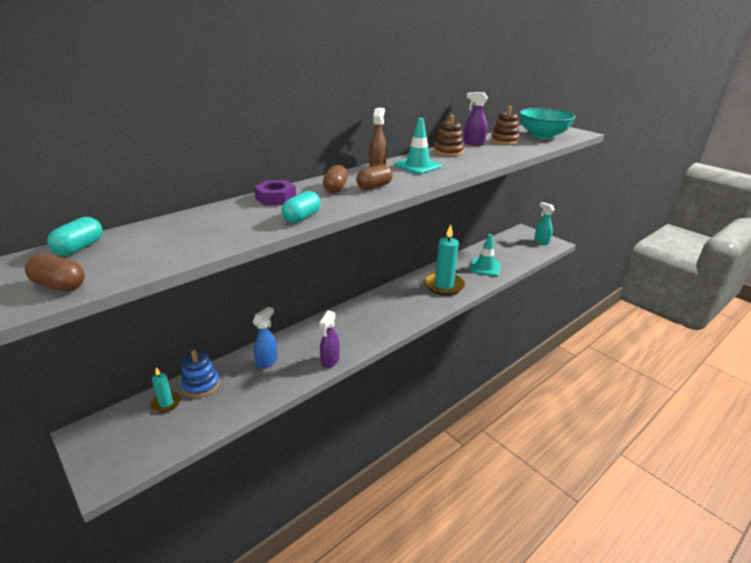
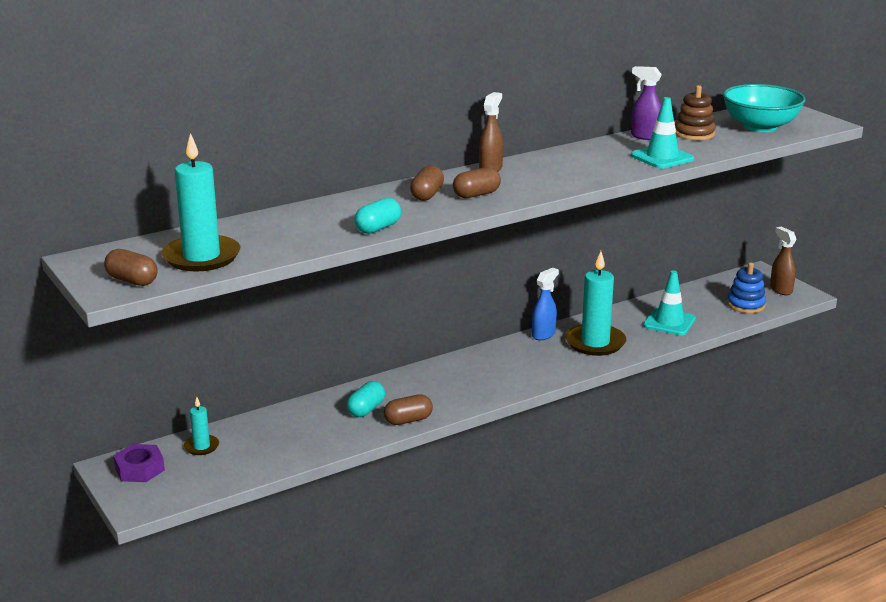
camera: 10 degrees right, 5 degrees down
(80, 248) = (141, 247): turquoise capsule -> turquoise capsule (366, 409)
(138, 254) = (201, 257): none -> turquoise candle
(201, 385) = (243, 432): blue stacking toy -> blue stacking toy (746, 305)
(267, 361) = (327, 415): blue spray bottle -> blue spray bottle (544, 334)
(276, 198) = (351, 204): purple nut -> purple nut (139, 469)
(330, 361) = (408, 420): purple spray bottle -> brown capsule
(417, 166) = (546, 168): turquoise traffic cone -> turquoise traffic cone (662, 157)
(448, 152) = (600, 149): brown stacking toy -> none
(541, 241) = (780, 290): turquoise spray bottle -> brown spray bottle

